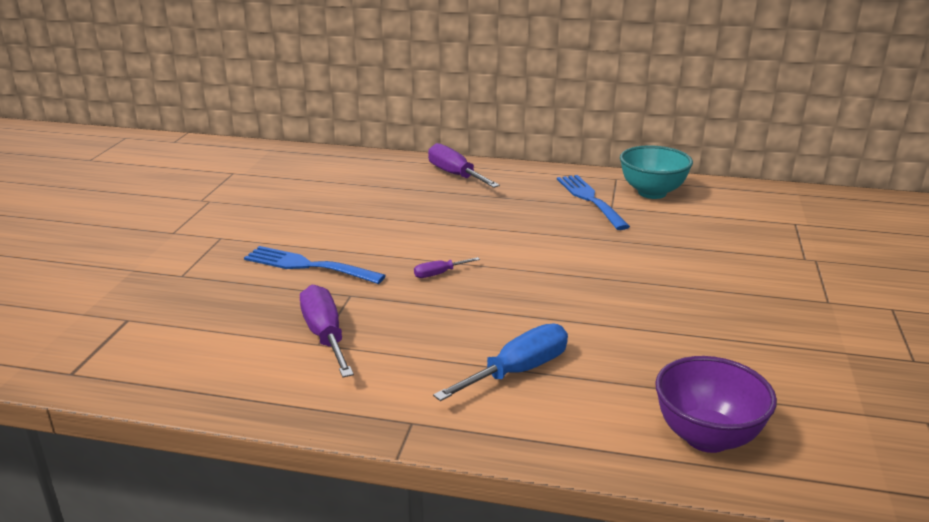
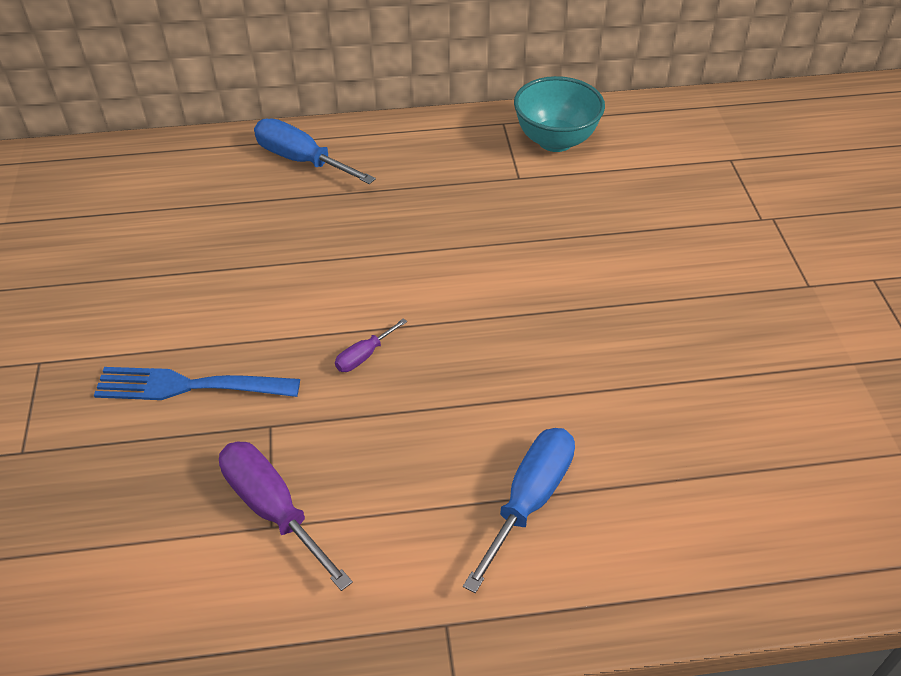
camera: 20 degrees left, 20 degrees up
(455, 175) = (301, 160): purple screwdriver -> blue screwdriver
(590, 199) = (488, 170): blue fork -> none
(707, 437) = (766, 540): purple bowl -> none

